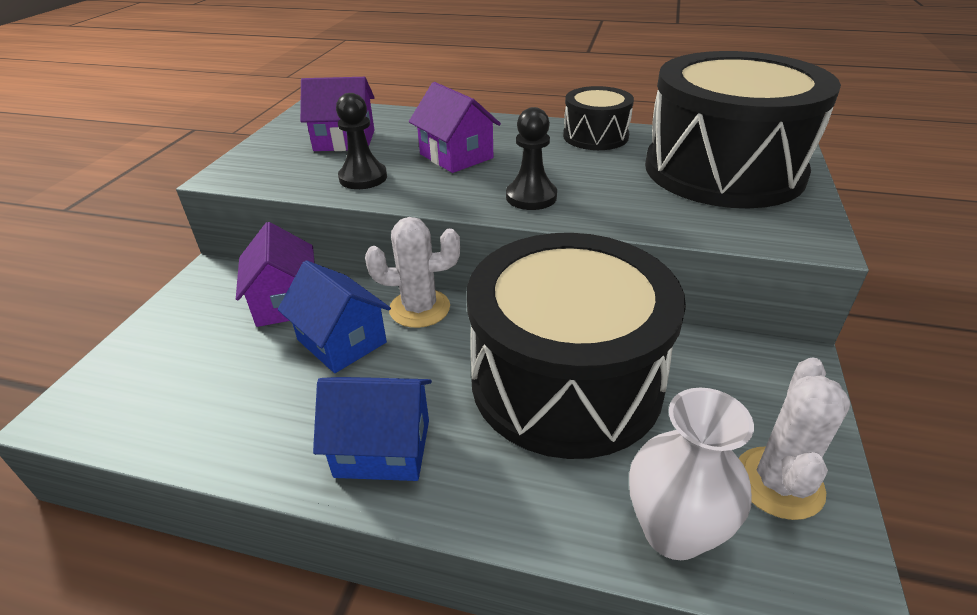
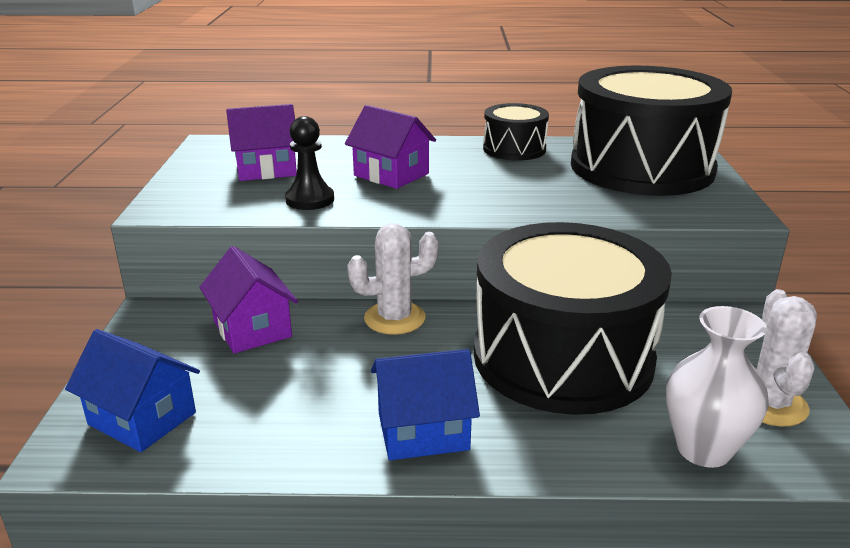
camera: 15 degrees left, 10 degrees down
(342, 341) = (332, 354): blue house -> blue house (142, 418)
(531, 197) = (484, 202): black pawn -> none

